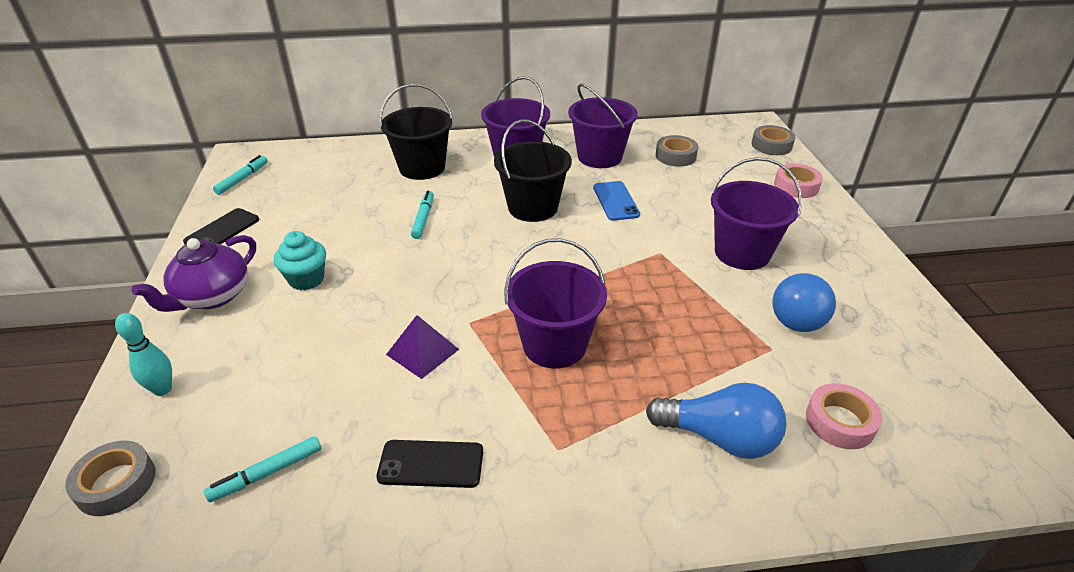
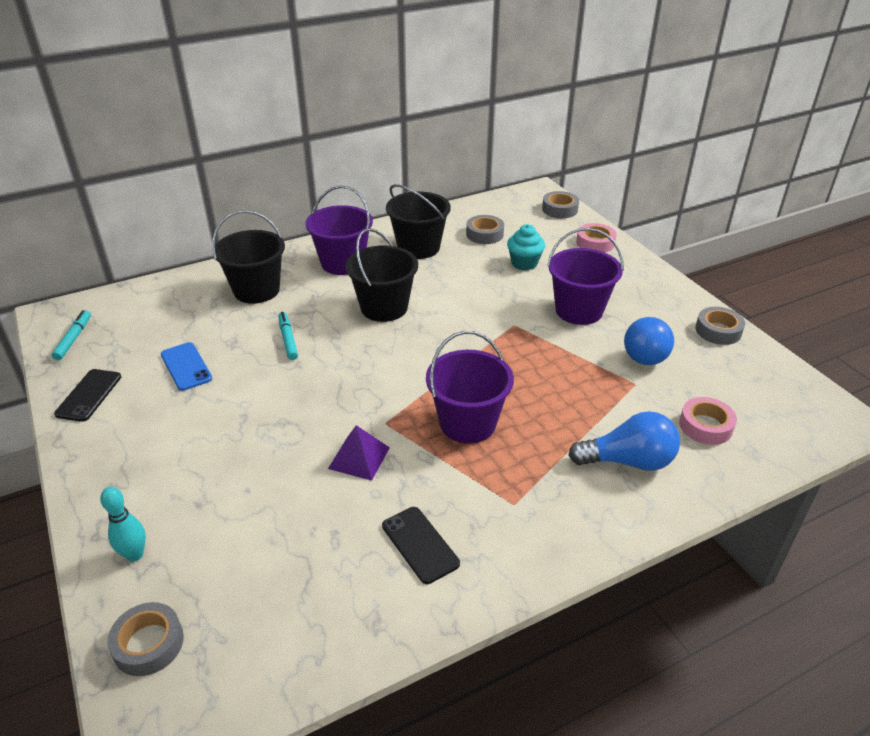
camera: 20 degrees left, 0 degrees up
(212, 296) = (124, 460): purple teapot -> none
(267, 473) = (284, 593): turquoise marker -> none
(306, 279) = (209, 421): turquoise cupcake -> turquoise cupcake (524, 263)
(431, 464) = (420, 544): black phone -> black phone turned 75 degrees clockwise
(599, 157) = (418, 247): purple bucket -> black bucket
(616, 201) = (454, 286): blue phone -> blue phone (186, 366)
(907, 312) = (718, 331): none -> grey tape

